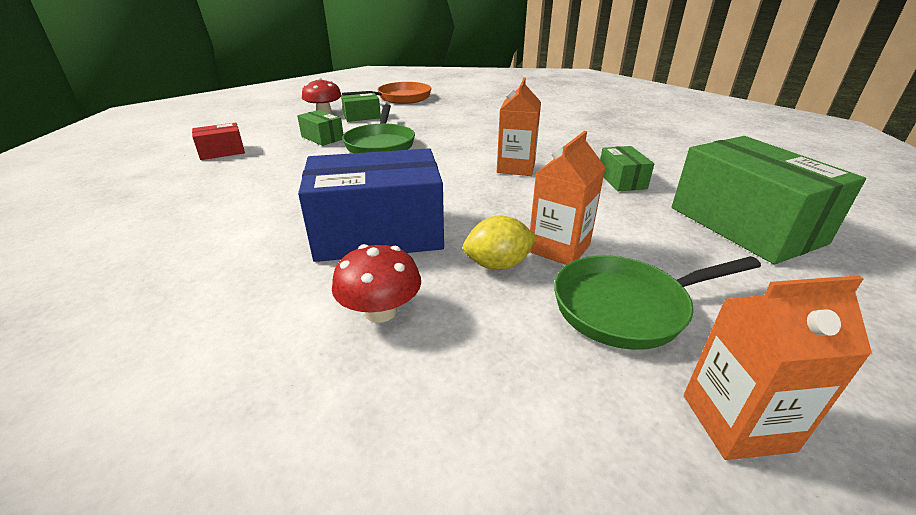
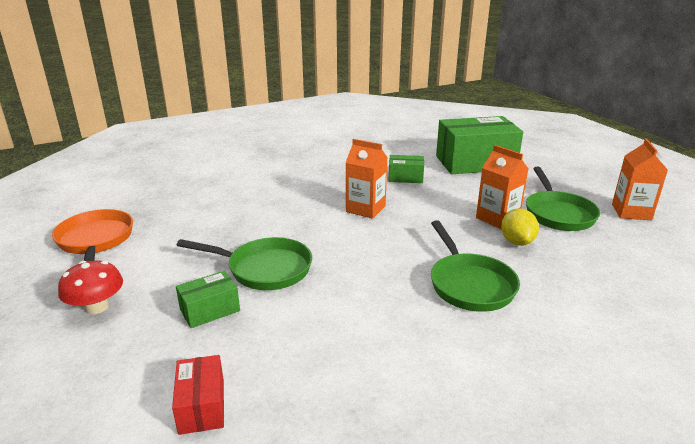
camera: 75 degrees left, 5 degrees down
(362, 116) = (148, 276): green box -> none
(378, 233) = (469, 284): blue box -> green pan
(380, 311) = (573, 291): red mushroom -> none

